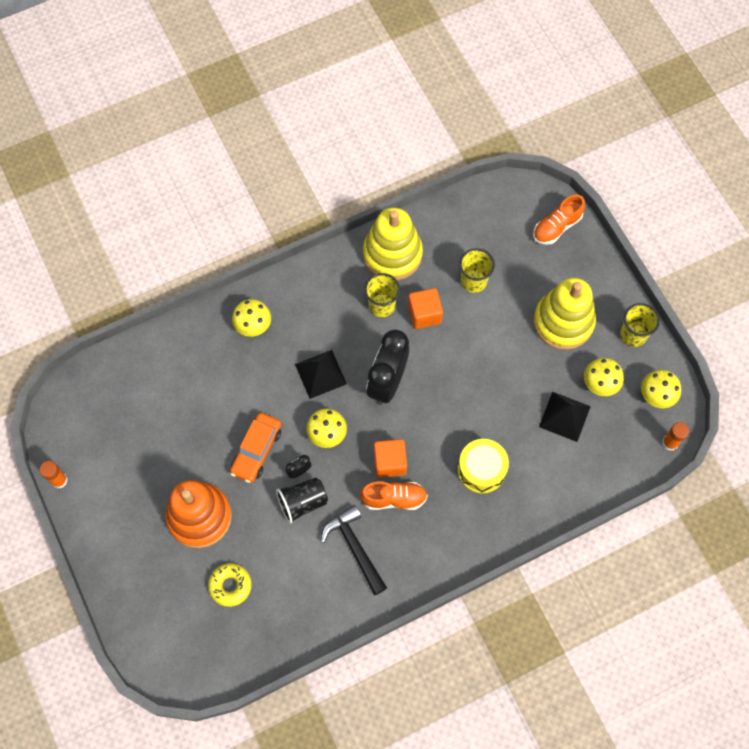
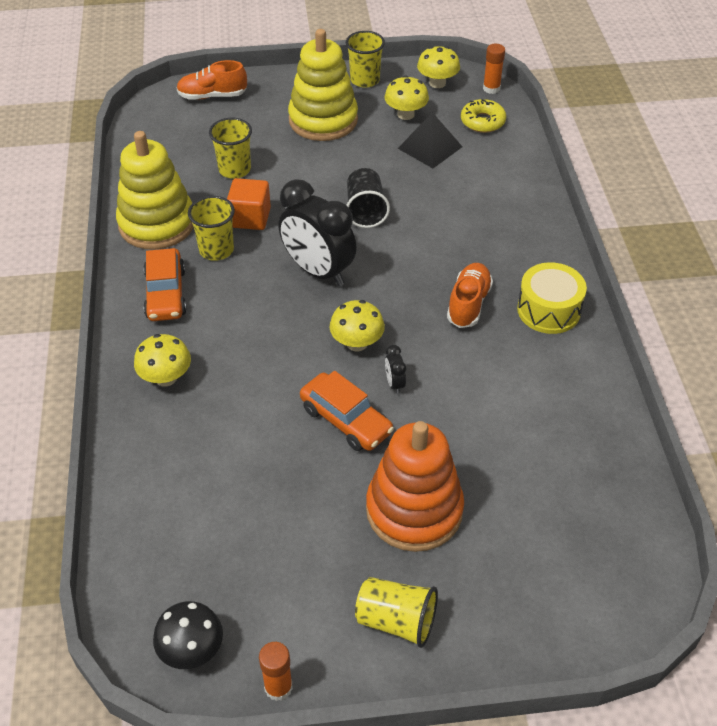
camera: 70 degrees left, 20 degrees down
(68, 425) = (192, 650): none -> black mushroom
(118, 531) = (396, 621): none -> yellow cup
(230, 586) = (527, 500): yellow donut -> yellow donut (482, 121)
(302, 502) = (438, 391): black cup -> black cup (365, 211)
(320, 374) = (273, 328): black pyramid -> none
(326, 291) = (166, 294): none -> orange car
(354, 547) = (517, 356): black hammer -> none
(390, 462) = (421, 295): orange cube -> none
(481, 470) = (463, 223): yellow drum -> yellow drum (548, 310)
(556, 227) = (212, 96): orange shoe -> orange shoe turned 105 degrees clockwise

